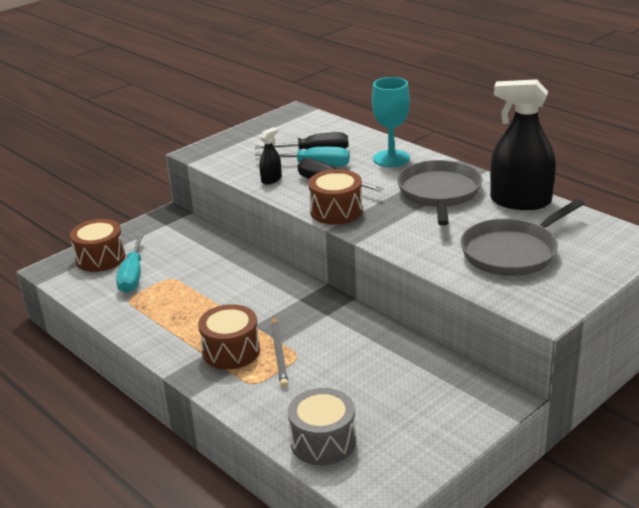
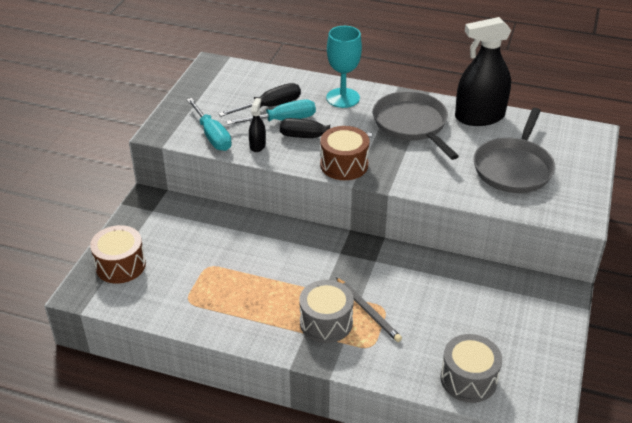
camera: 30 degrees left, 10 degrees up
(132, 276) = (170, 275): turquoise screwdriver -> turquoise screwdriver (212, 136)
(231, 351) = (326, 322): brown drum -> grey drum

